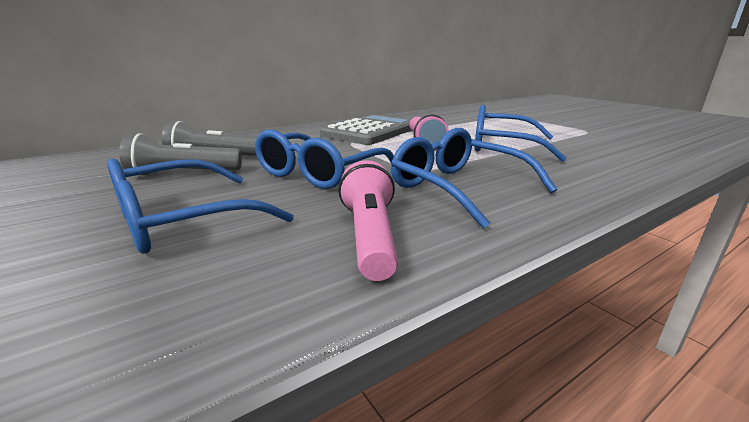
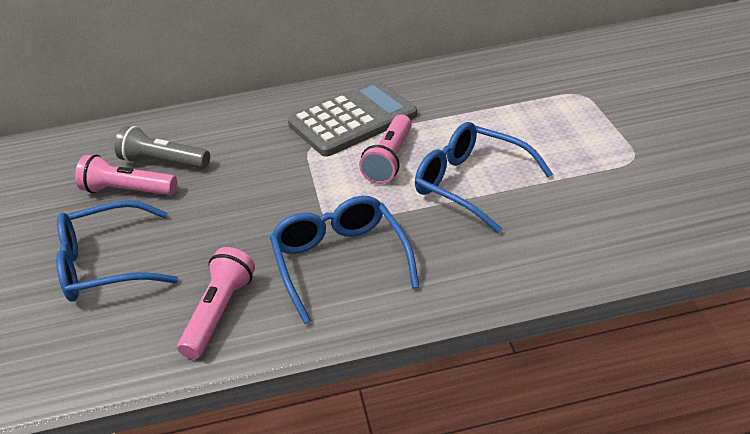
camera: 25 degrees right, 15 degrees up
(183, 174) = (128, 191): grey flashlight -> pink flashlight
(319, 173) = (239, 211): blue glasses -> none

